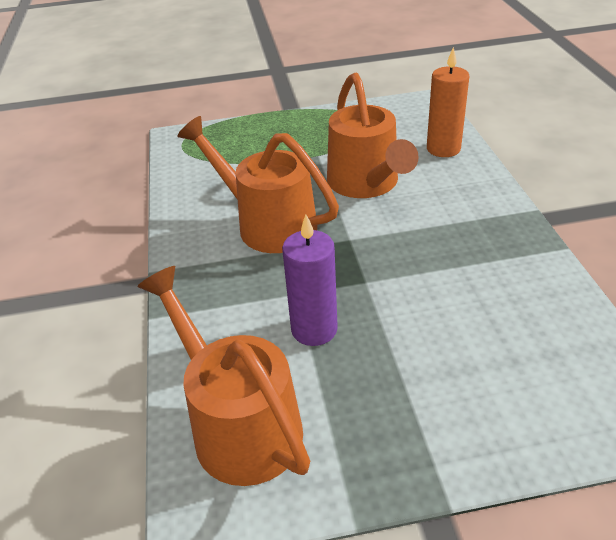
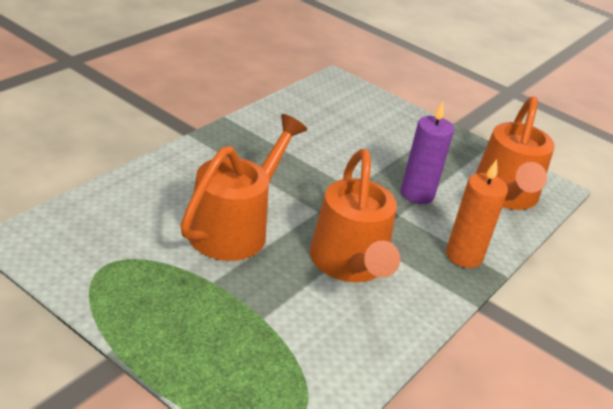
camera: 140 degrees left, 5 degrees down
(443, 149) = (130, 199): orange candle -> orange candle (464, 256)

